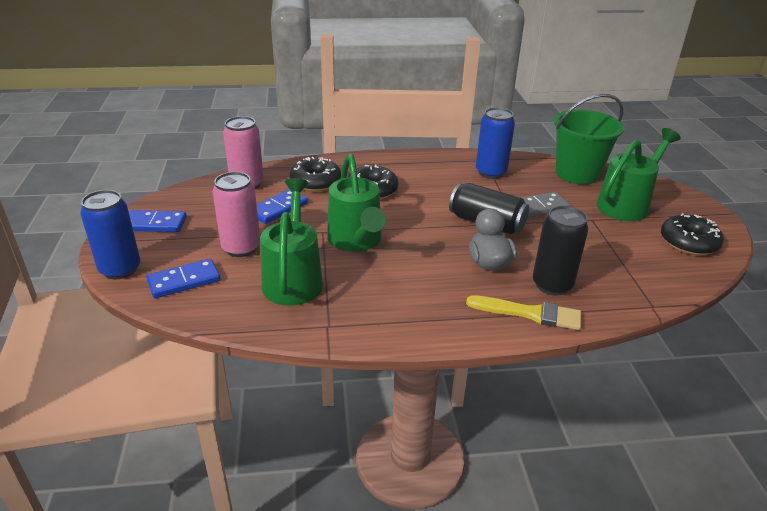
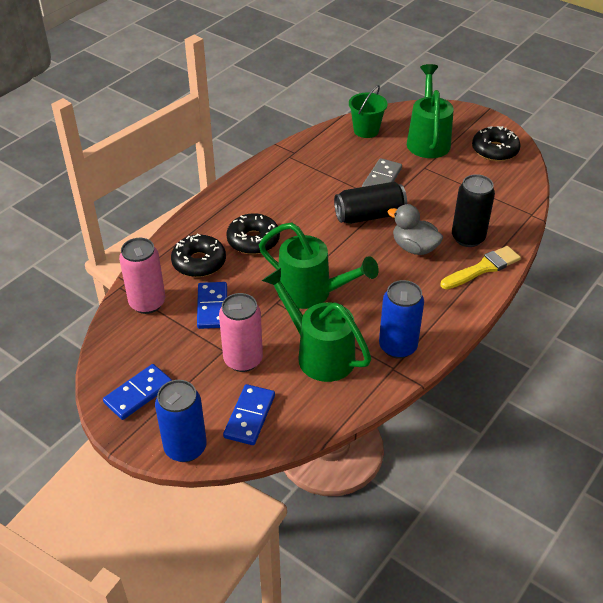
camera: 45 degrees left, 10 degrees up
(491, 172) = (310, 166): blue can -> blue can (397, 347)
(577, 174) = (366, 130): green bucket -> green bucket, size x0.62

